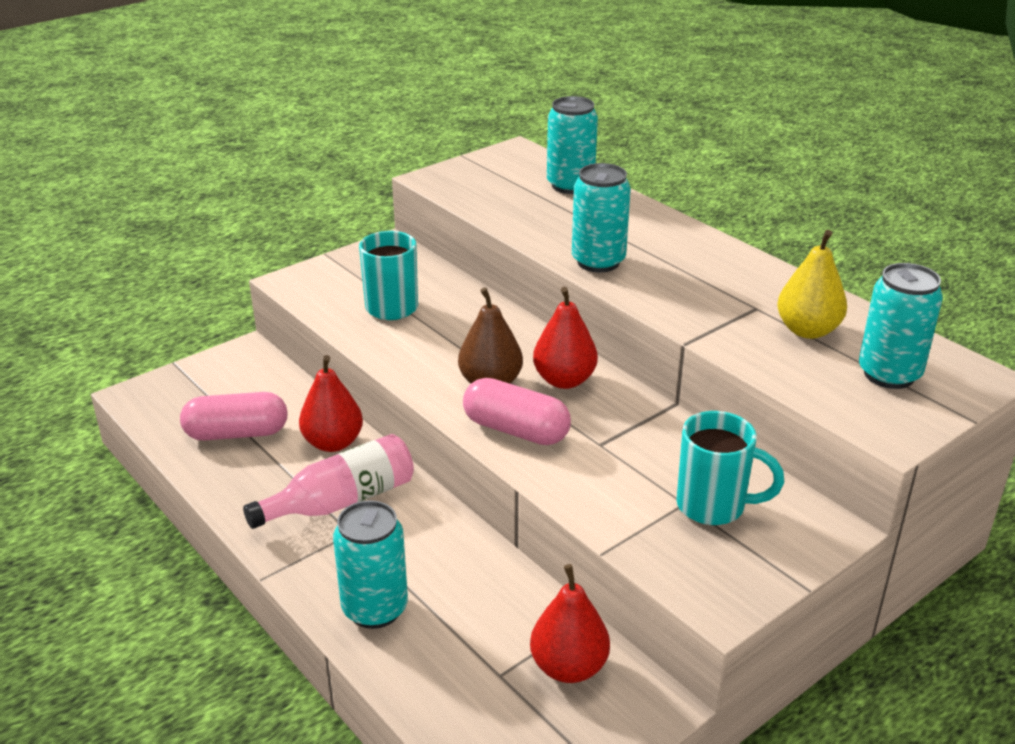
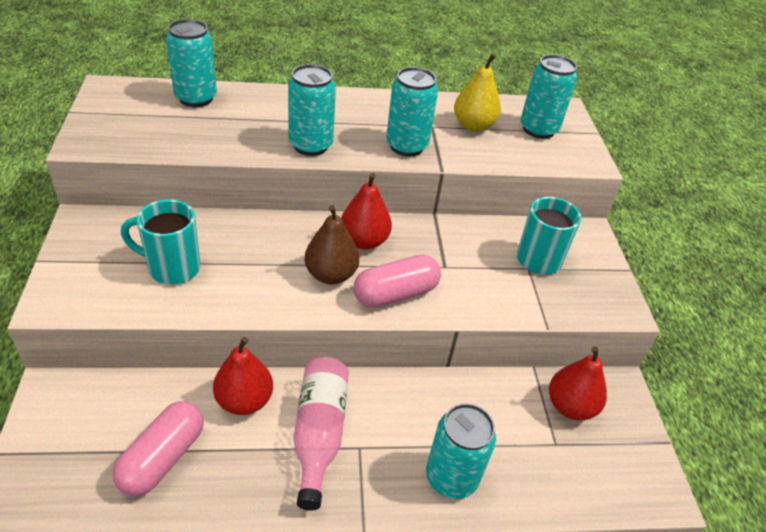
camera: 60 degrees left, 10 degrees up
(690, 308) = (406, 146): none -> turquoise can

